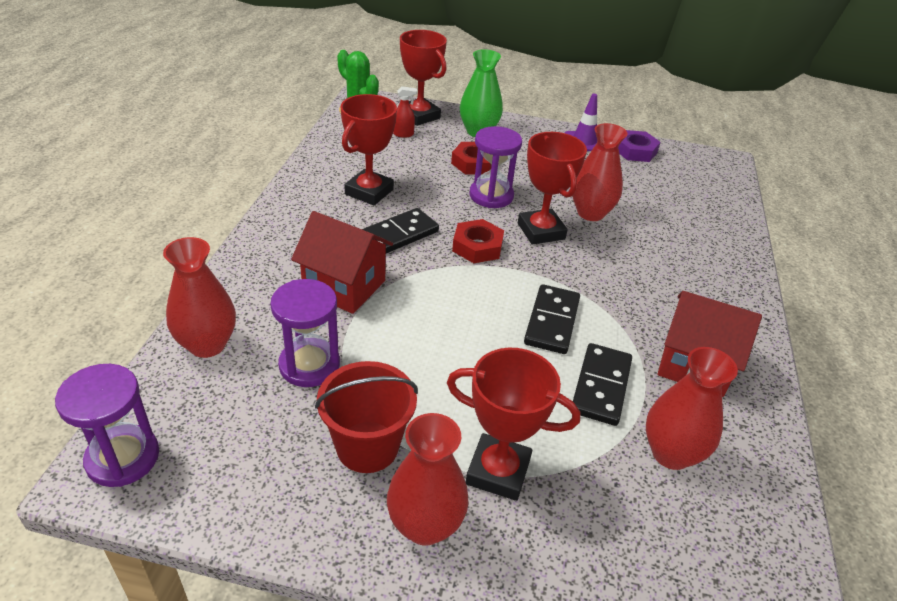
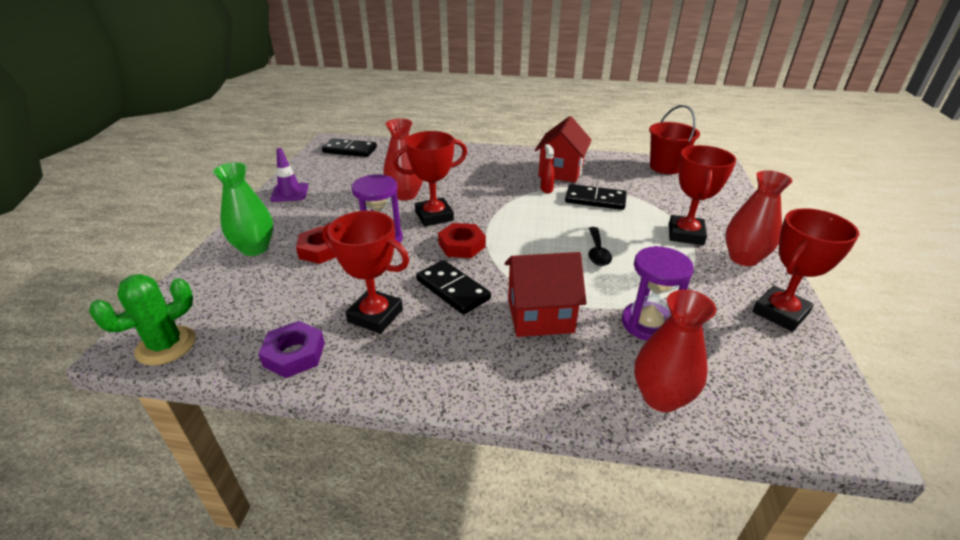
camera: 90 degrees left, 5 degrees down
(123, 458) = (819, 421): purple hourglass -> none
(344, 286) = (540, 315): red house -> red house turned 60 degrees clockwise
(367, 447) = (705, 285): red bucket -> red bucket (665, 167)
(403, 134) = (246, 300): red spray bottle -> red spray bottle (546, 189)
(419, 116) = (202, 291): red trophy -> red trophy (780, 313)
(455, 355) = (597, 252): none -> black spoon
(551, 321) = (543, 214): black domino -> black domino (350, 150)
(635, 151) = (310, 172): purple nut -> purple nut (294, 354)
(671, 453) = (633, 183): red vase -> none

